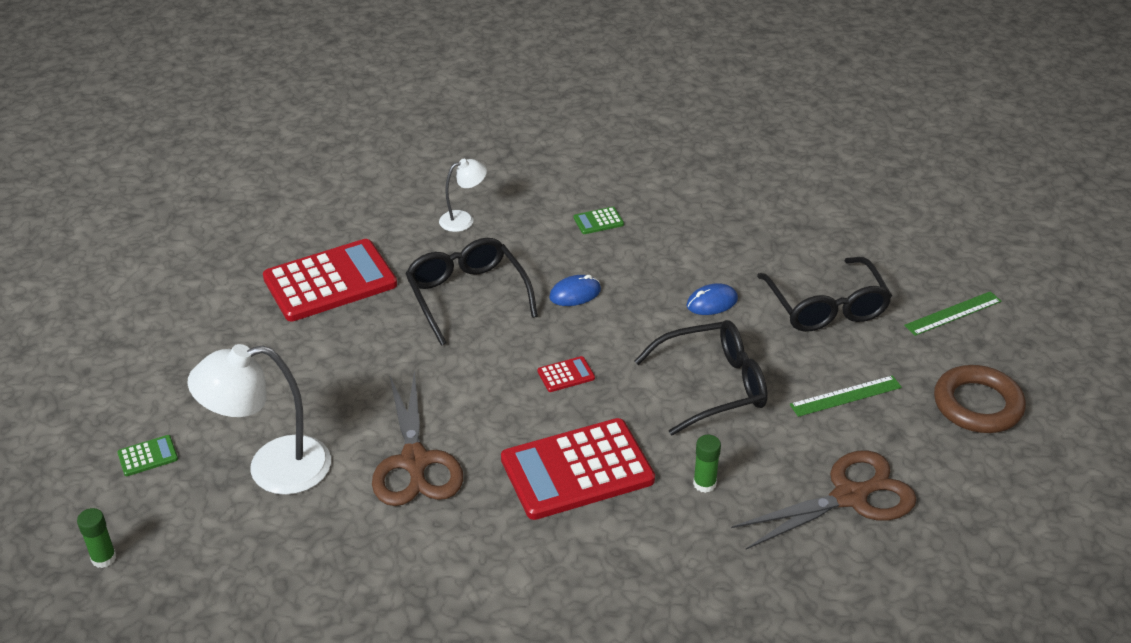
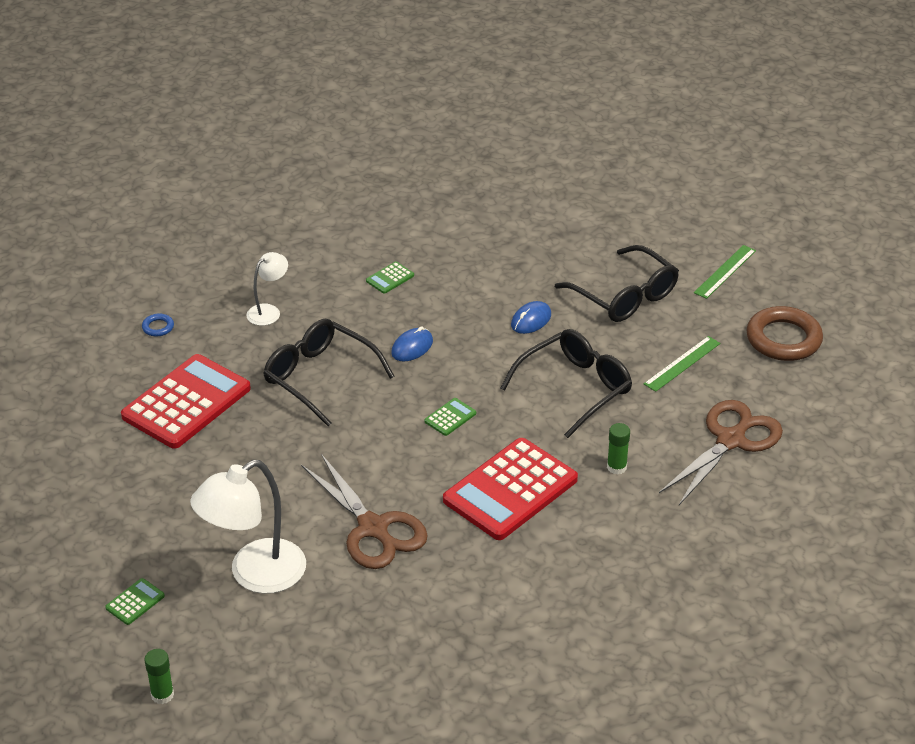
camera: 25 degrees left, 0 degrees up
(355, 205) = (158, 327): none -> blue ring
(566, 375) = (450, 417): red calculator -> green calculator

